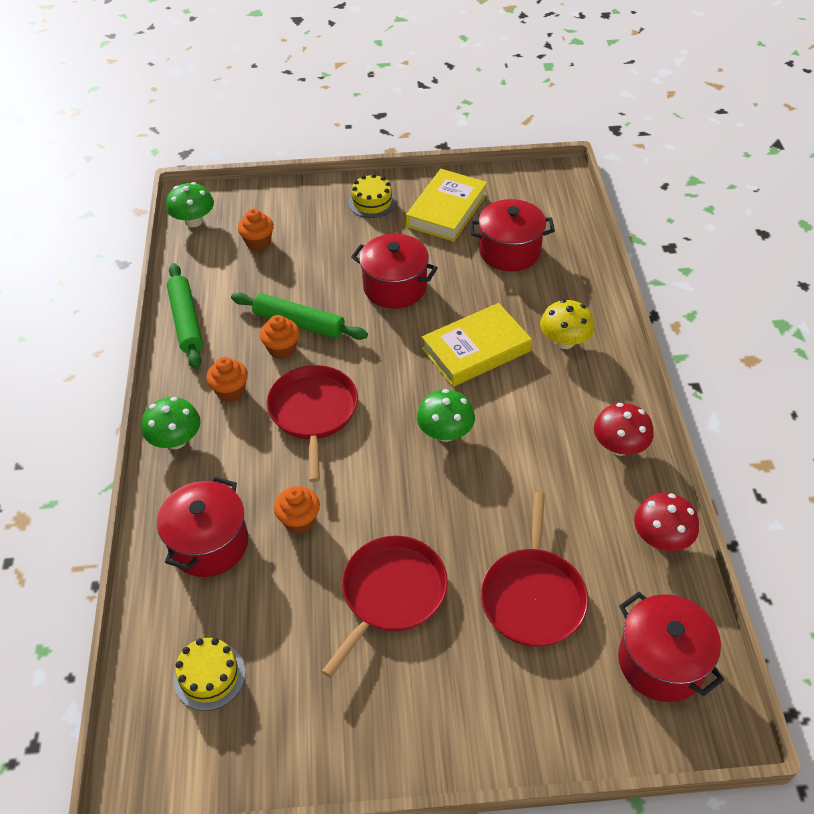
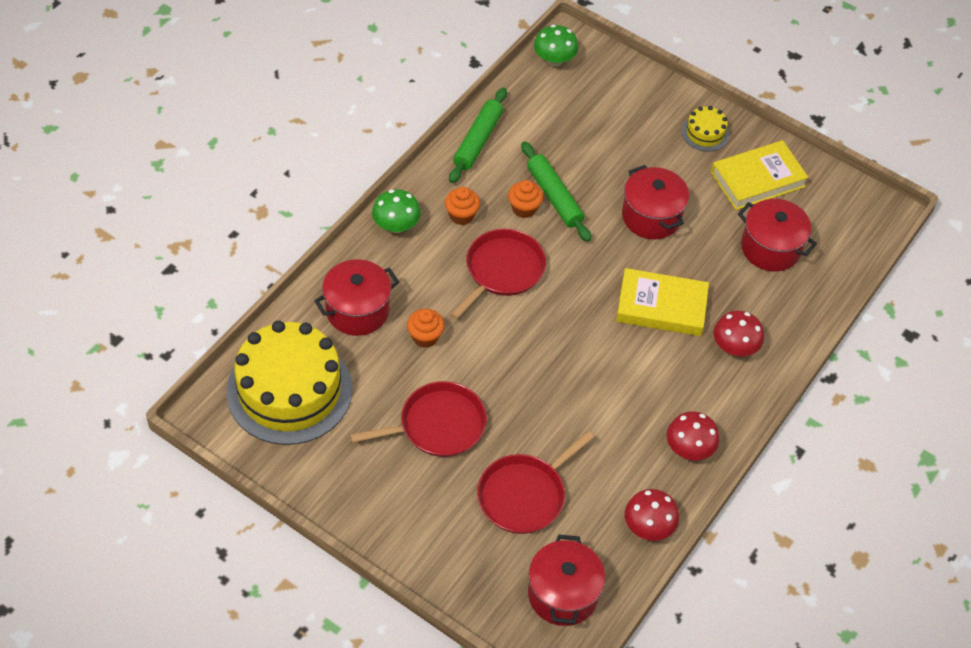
camera: 35 degrees right, 5 degrees up
(209, 676) = (289, 390): yellow cake -> yellow cake, size x2.31
(258, 242) = (585, 110): orange cupcake -> none
(445, 433) = (577, 350): green mushroom -> none
(564, 341) = (734, 347): yellow mushroom -> red mushroom

